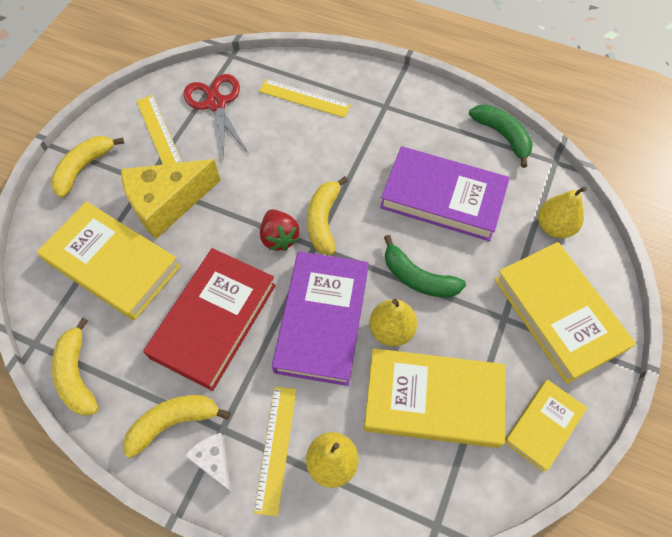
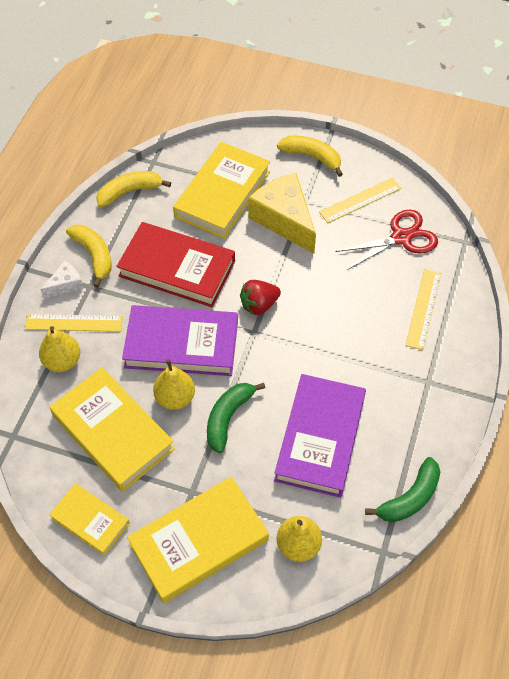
camera: 85 degrees right, 5 degrees down
(323, 220) = (281, 337): yellow banana -> none
(433, 399) = (113, 432): yellow book -> yellow book turned 45 degrees counterclockwise

